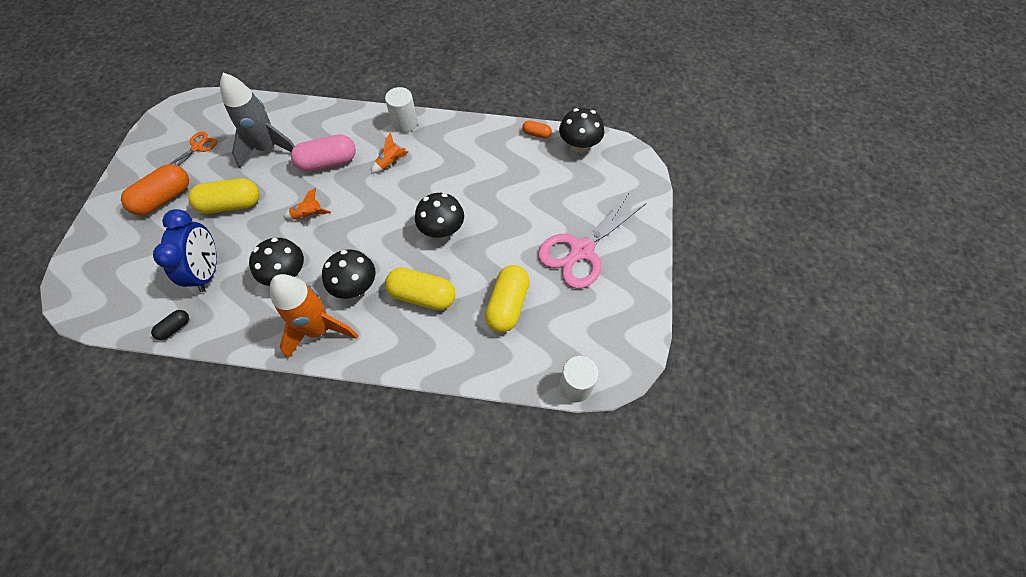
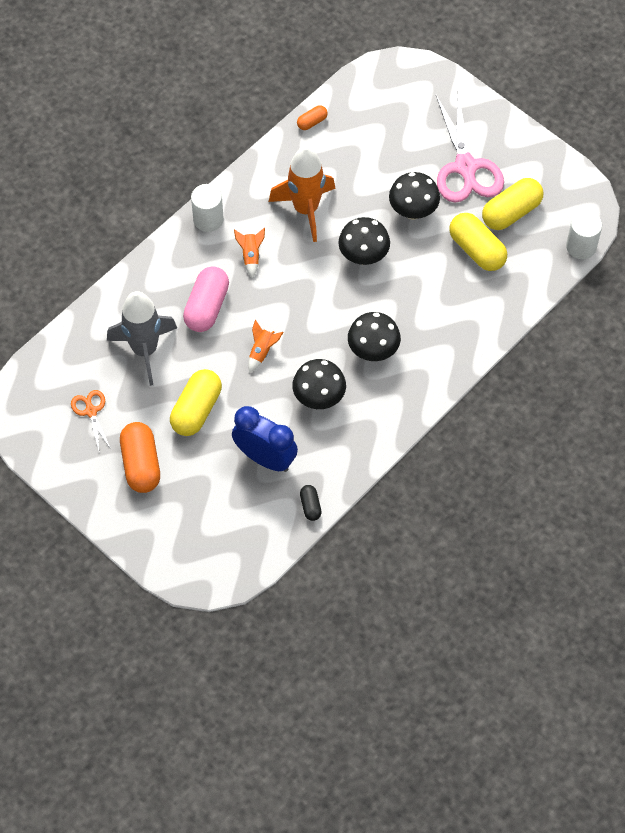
camera: 55 degrees left, 0 degrees up
(319, 329) = (396, 397): orange rocket -> orange rocket (306, 209)
(422, 296) = (421, 306): yellow capsule -> yellow capsule (511, 212)
(579, 145) = (353, 98): black mushroom -> black mushroom (413, 211)

